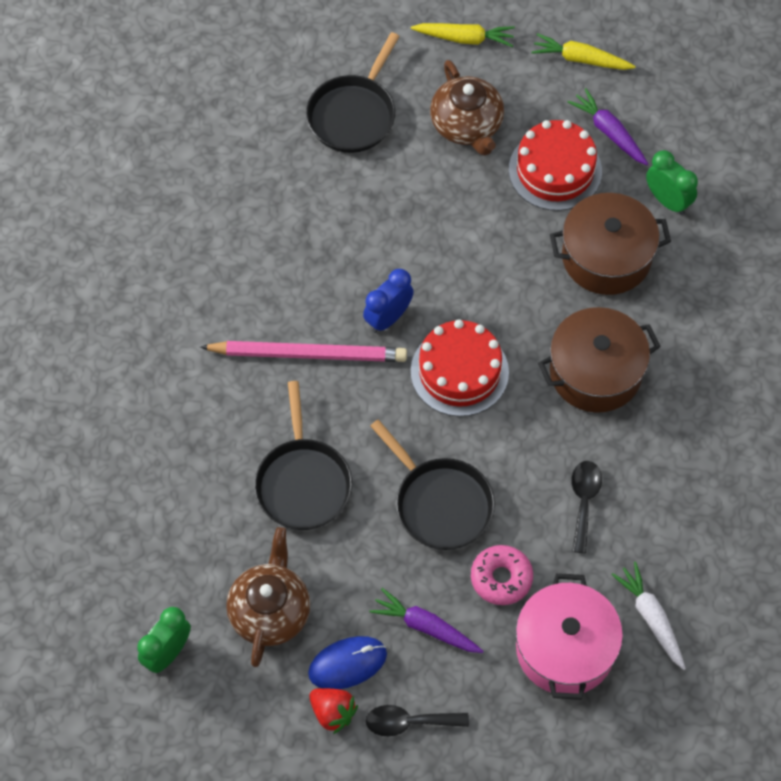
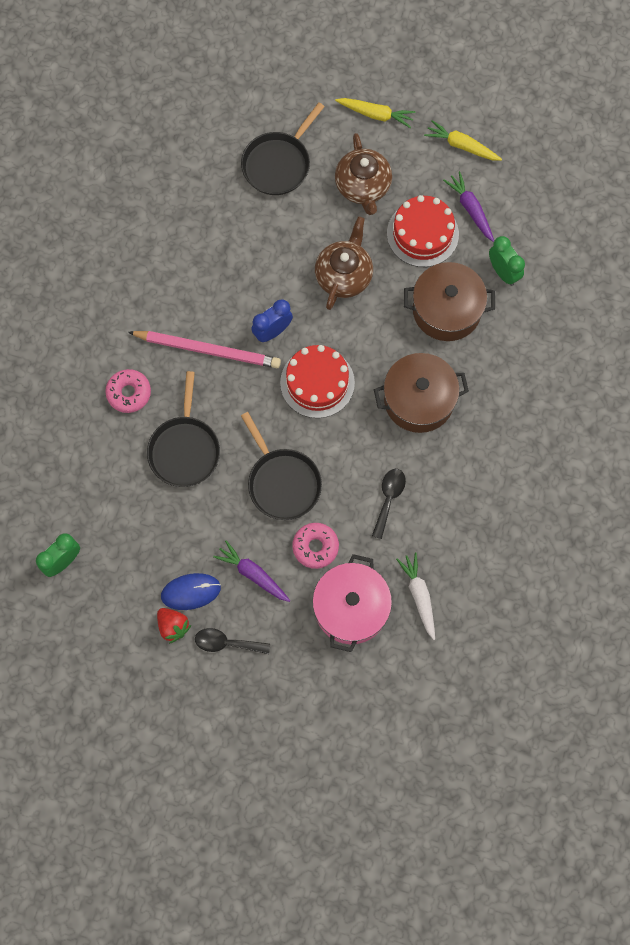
camera: 10 degrees right, 10 degrees up
(215, 424) = (129, 393): none -> pink donut
(270, 611) = (142, 542): brown teapot -> brown teapot (344, 275)

